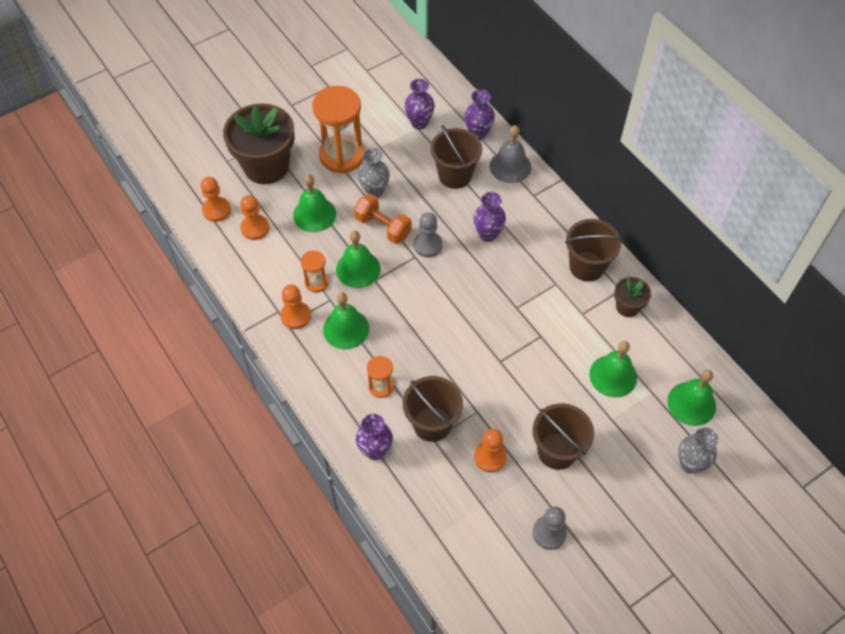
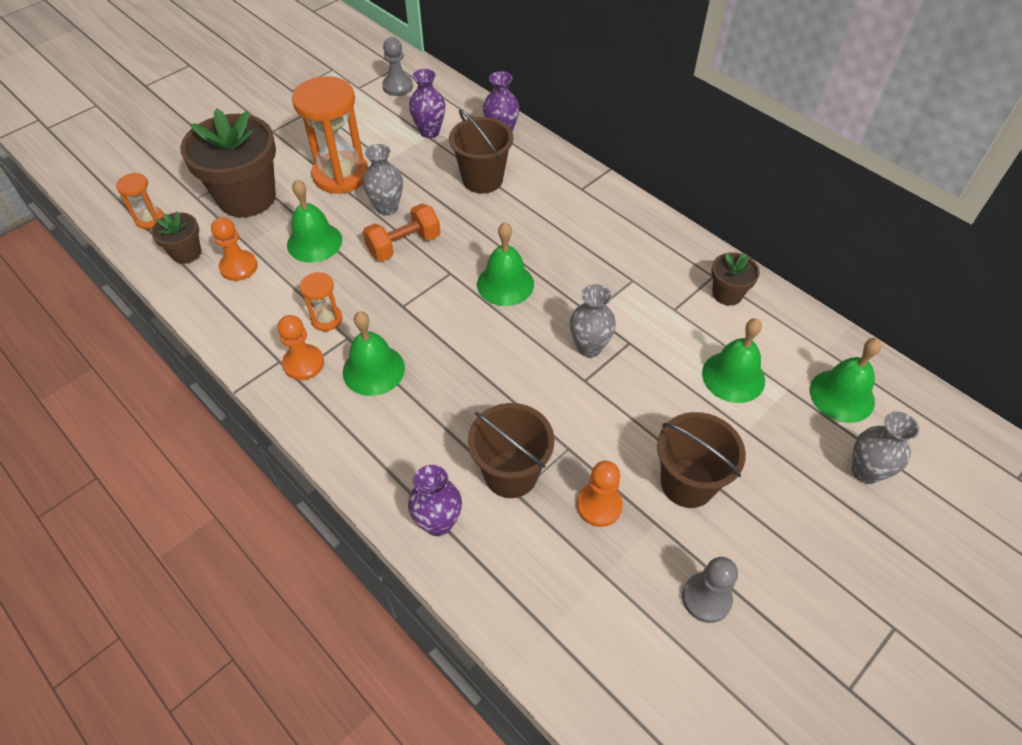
camera: 10 degrees left, 5 degrees down
(216, 210) = (186, 253): orange pawn -> brown flower pot
(358, 269) = (379, 296): green bell -> green bell (505, 284)
(381, 386) = (432, 435): orange hourglass -> orange hourglass (150, 219)
(383, 227) = (404, 245): orange dumbbell -> orange dumbbell turned 60 degrees counterclockwise
(428, 245) = (464, 258): grey pawn -> grey pawn (397, 86)
(488, 234) = (536, 237): purple vase -> none
(509, 335) = (589, 347): none -> grey vase
(510, 166) = (546, 162): grey bell -> none
(587, 266) = (665, 256): brown bucket -> none

